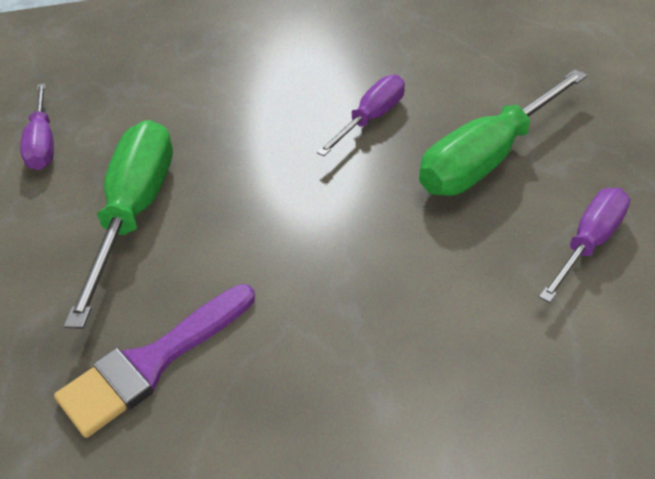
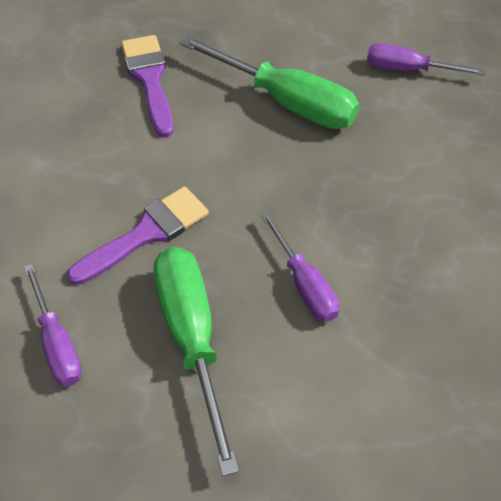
camera: 115 degrees right, 10 degrees up
(405, 241) = (146, 234): none -> purple brush

